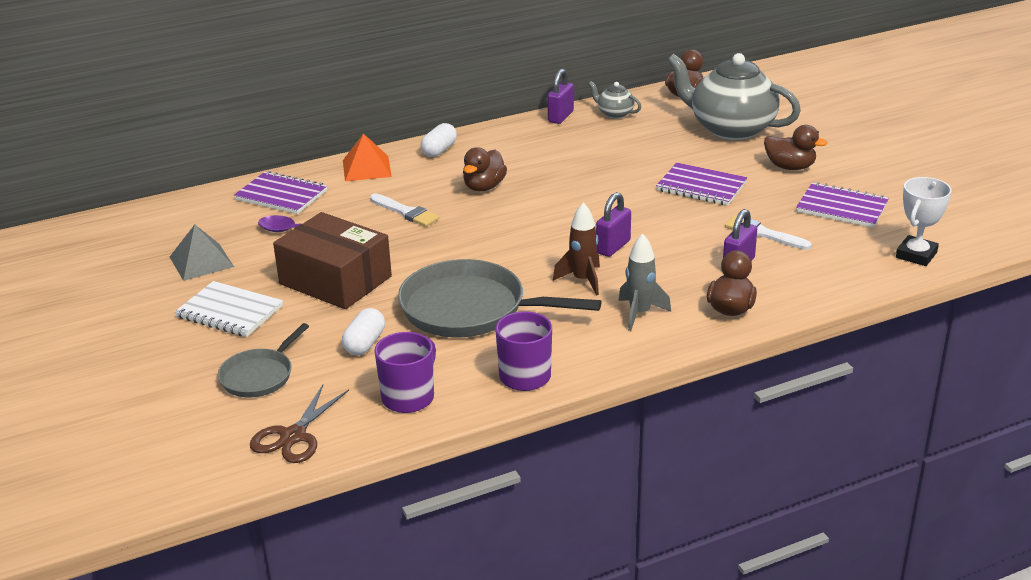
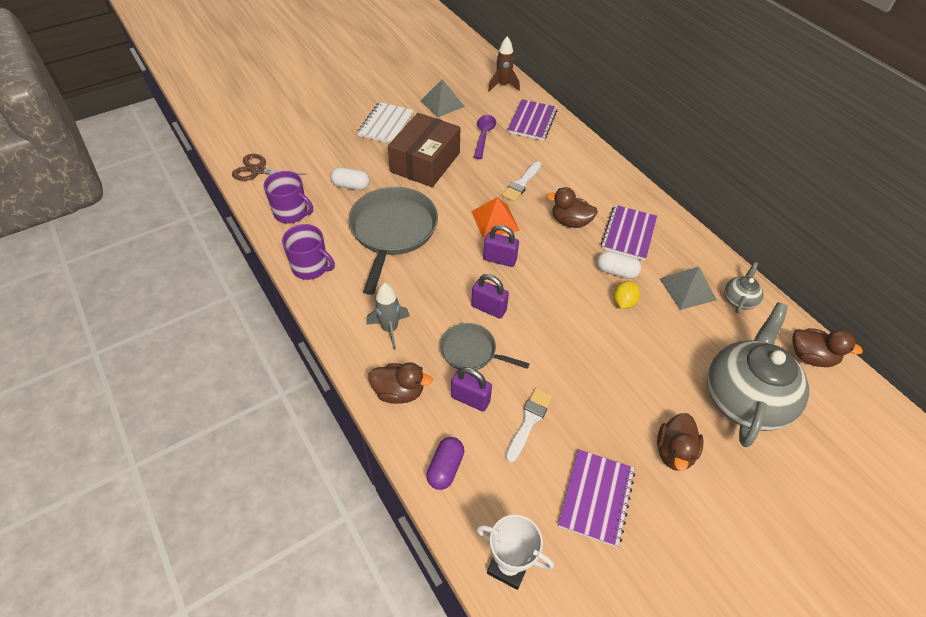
camera: 80 degrees right, 20 degrees up
(259, 376) = (318, 147): grey pan -> grey pan (471, 351)
(366, 168) = (583, 155): orange pyramid -> orange pyramid (495, 220)
(439, 150) = (624, 190): white capsule -> white capsule (616, 272)
(560, 117) = (715, 260): purple padlock -> purple padlock (499, 259)
(583, 280) = (435, 291): brown rocket -> brown rocket (503, 85)
(598, 136) = (687, 289): none -> grey pyramid
(612, 170) = (623, 302): none -> yellow lemon
(701, 187) = (609, 371): purple notebook -> purple notebook (628, 234)
(822, 283) = (445, 468): none -> purple capsule

